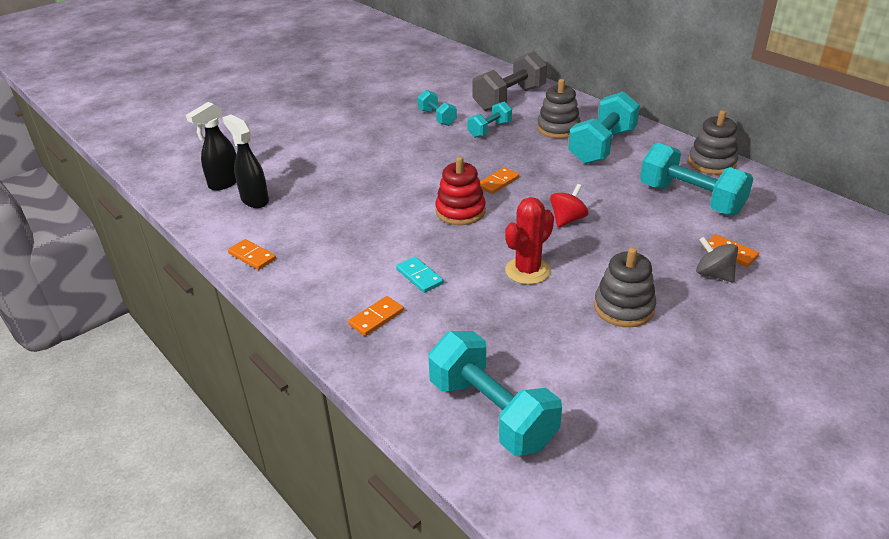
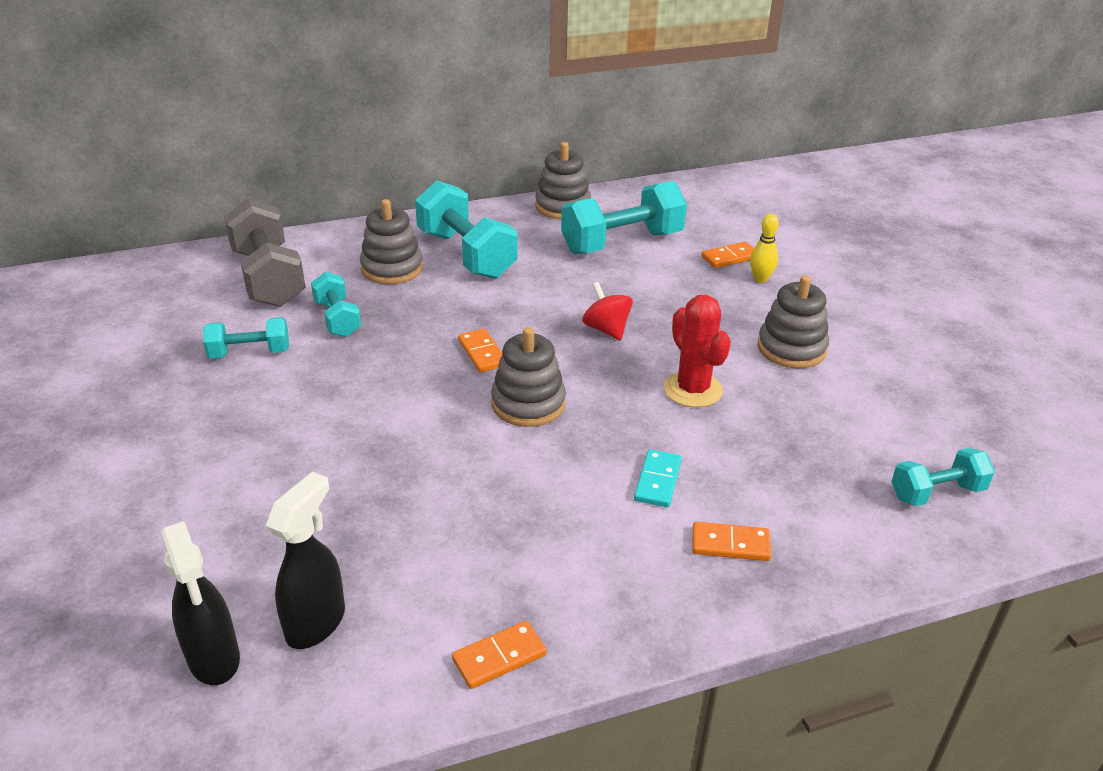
camera: 70 degrees left, 0 degrees up
(254, 200) = (316, 622): black spray bottle -> black spray bottle turned 135 degrees clockwise
(376, 318) = (730, 544): orange domino -> orange domino turned 60 degrees counterclockwise
(419, 276) = (658, 481): turquoise domino -> turquoise domino turned 60 degrees counterclockwise
(460, 211) = (528, 404): red stacking toy -> grey stacking toy
(492, 413) = (937, 492): turquoise dumbbell -> turquoise dumbbell, size x0.56
(713, 274) = (760, 279): grey spinning top -> yellow bowling pin

